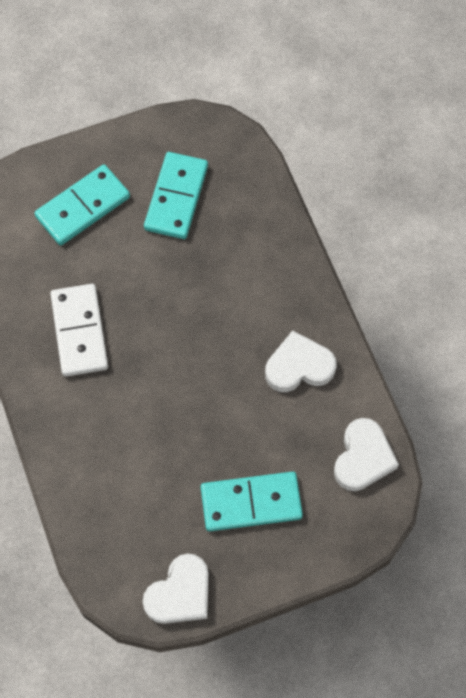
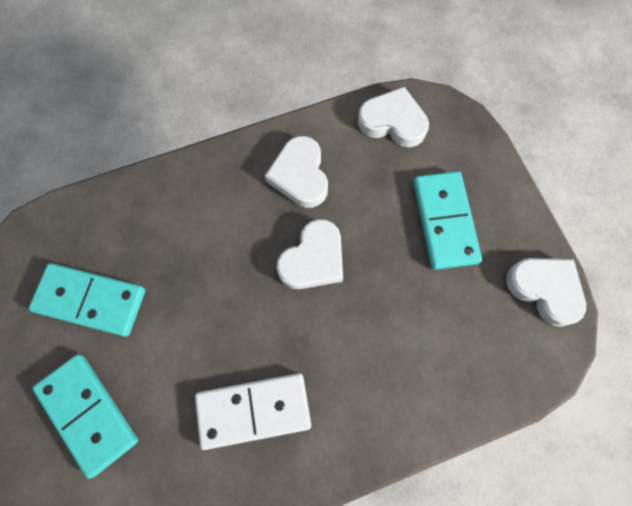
camera: 90 degrees left, 5 degrees up
(212, 379) = (313, 259): none -> white heart

